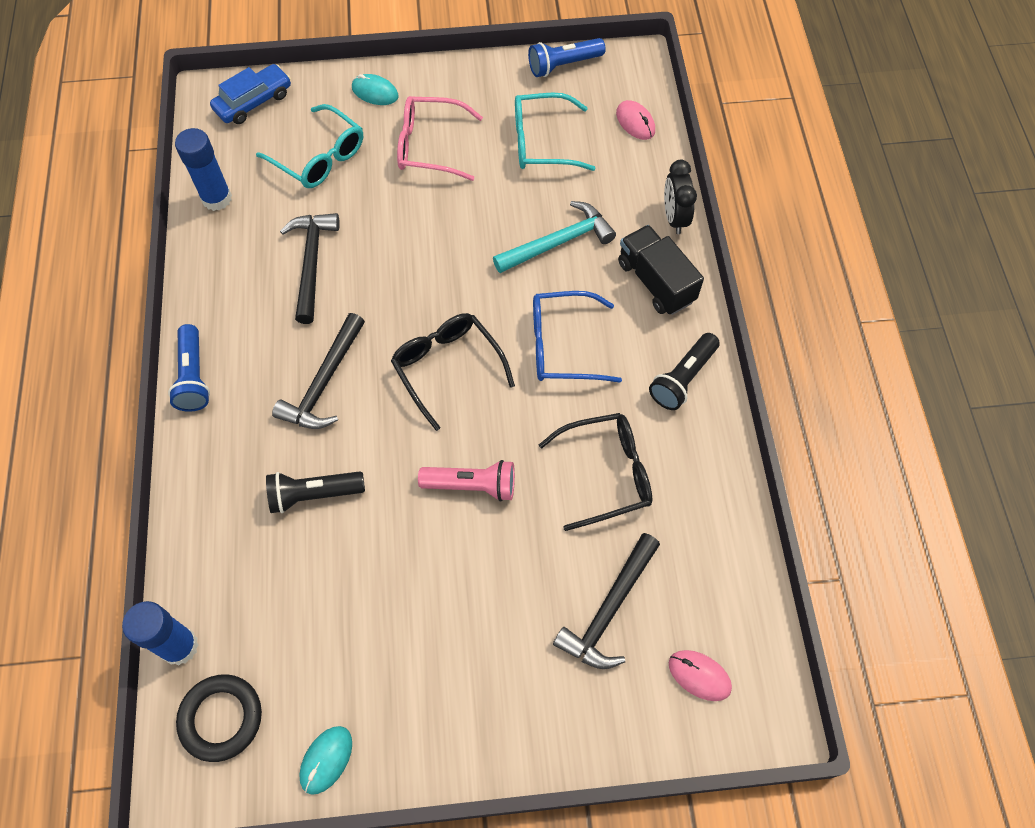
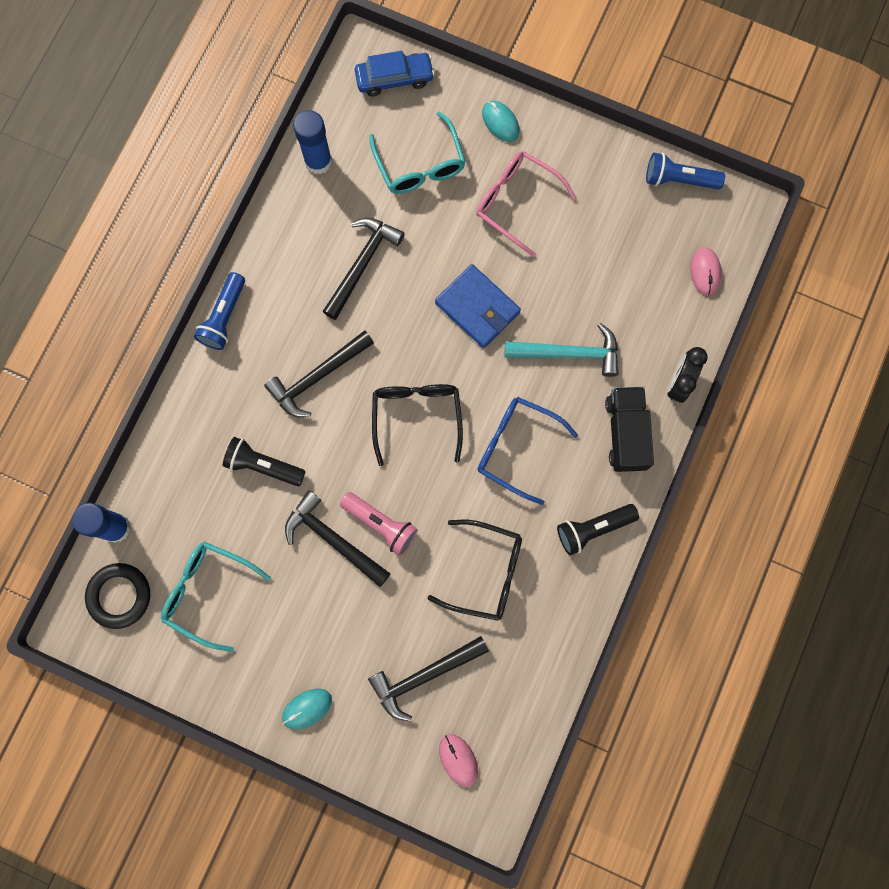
camera: 30 degrees right, 15 degrees up
(326, 760) = (173, 665): turquoise mouse -> turquoise mouse (307, 708)
(430, 527) = (333, 539): none -> black hammer
(447, 246) = (477, 308): none -> blue wallet
(542, 142) = (612, 249): turquoise glasses -> turquoise glasses (208, 592)

